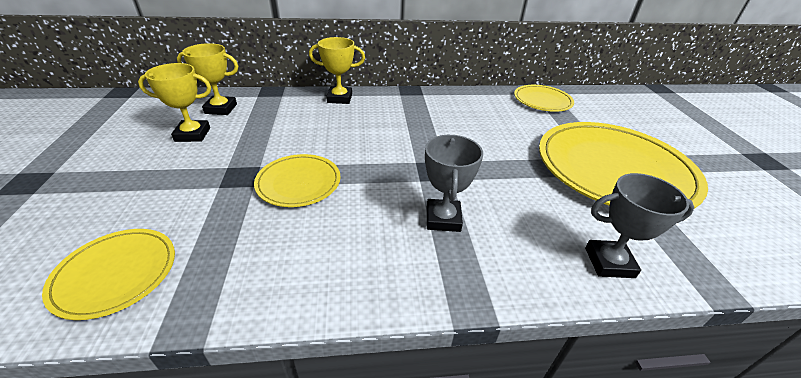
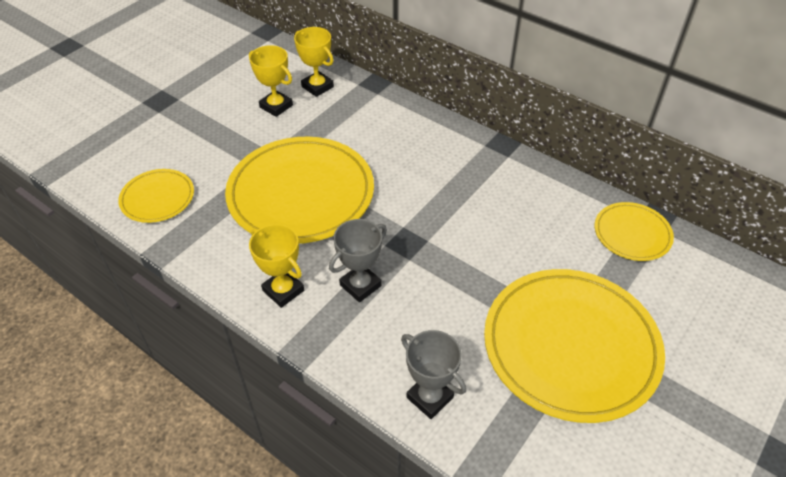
camera: 45 degrees right, 10 degrees up
(298, 183) = (301, 193): yellow plate -> yellow plate, size x2.01
(339, 98) = (422, 121): yellow trophy -> yellow trophy (283, 290)

